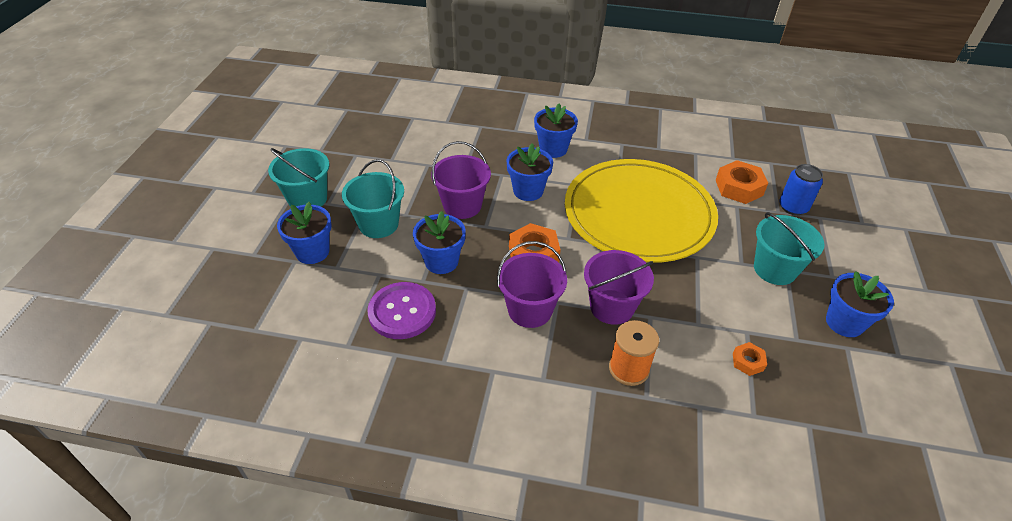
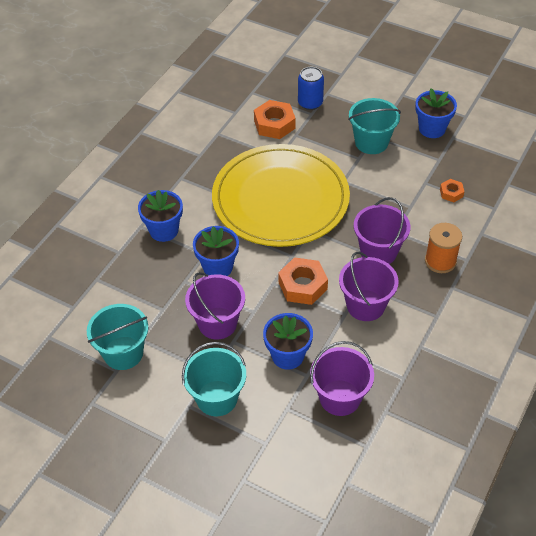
camera: 70 degrees left, 5 degrees up
(307, 199) = (150, 459): turquoise bucket -> turquoise bucket (123, 353)
(312, 252) = (236, 462): blue flower pot -> none
(402, 312) = (340, 397): purple button -> purple bucket

